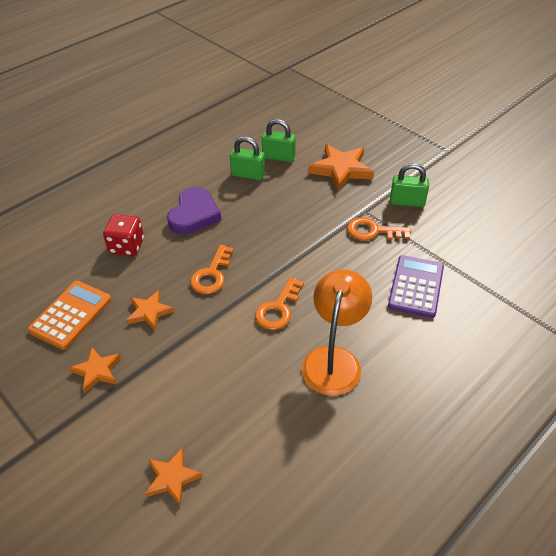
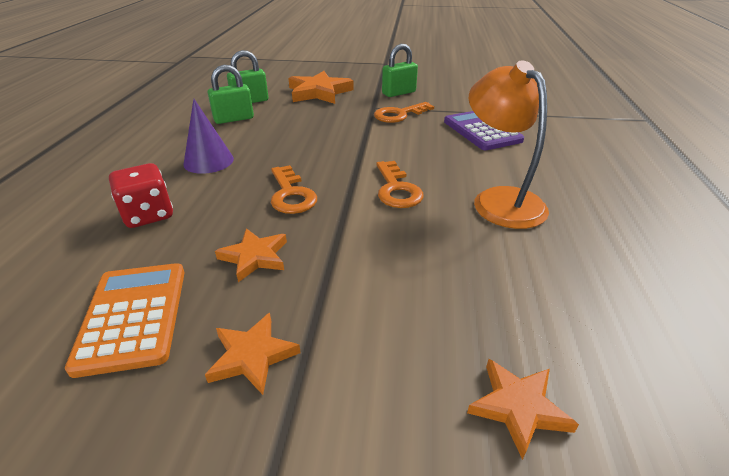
camera: 40 degrees left, 10 degrees down
(194, 214) = (208, 161): purple heart -> purple cone

